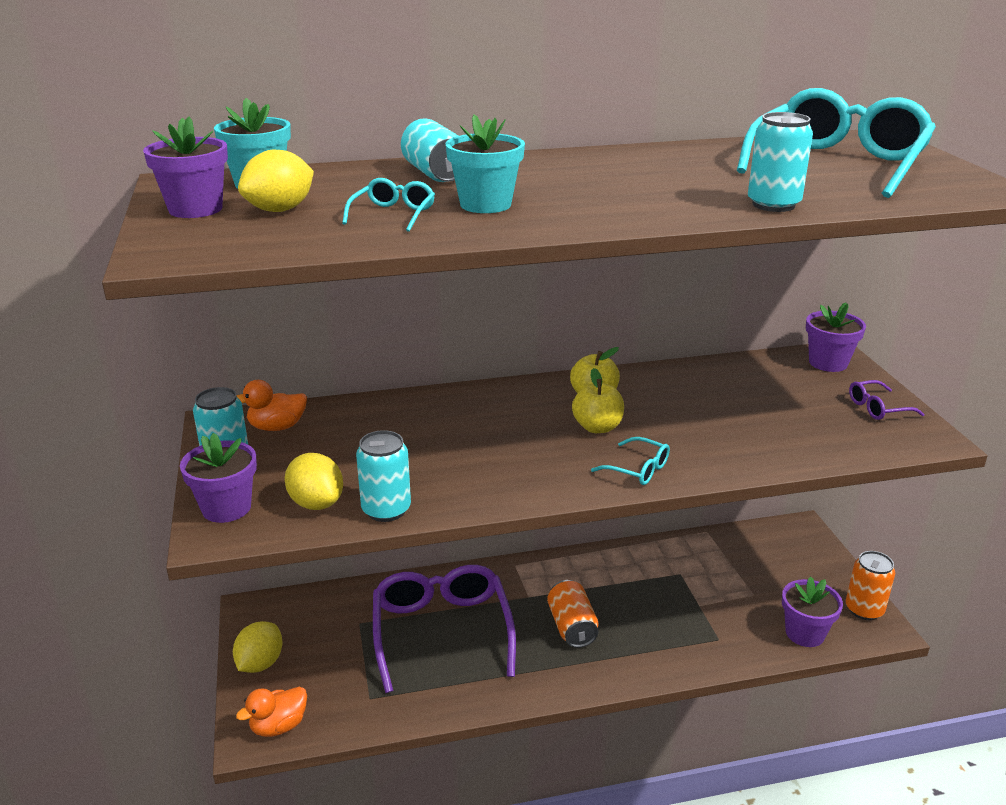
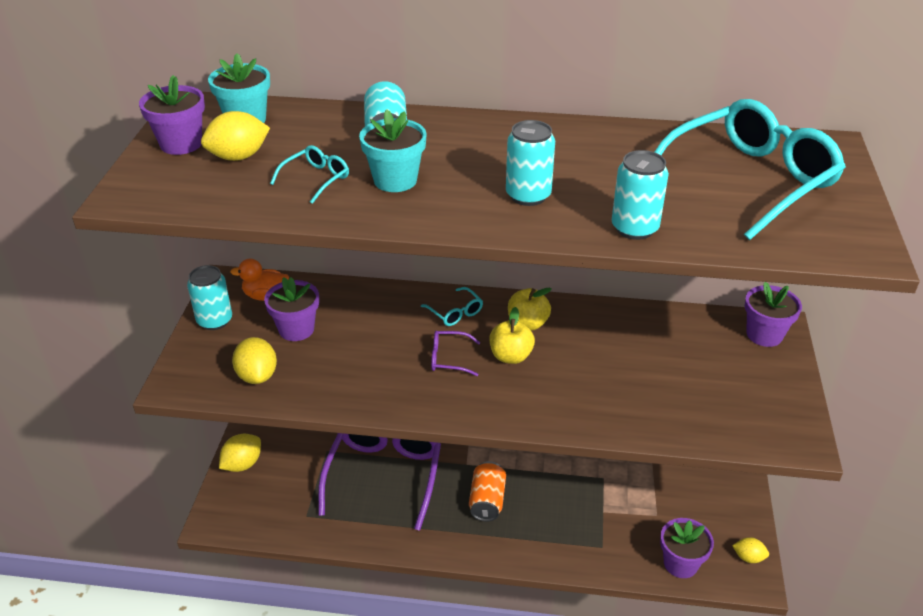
camera: 20 degrees right, 10 degrees up
(226, 508) = (194, 363): purple flower pot -> purple flower pot (296, 329)
(278, 726) = (234, 518): orange duck -> none
(386, 510) = (303, 395): turquoise can -> turquoise can (528, 195)
(638, 469) = (517, 407): turquoise glasses -> turquoise glasses (455, 313)
(864, 610) = (748, 557): orange can -> yellow lemon
(877, 408) = (774, 396): purple glasses -> purple glasses (449, 358)

